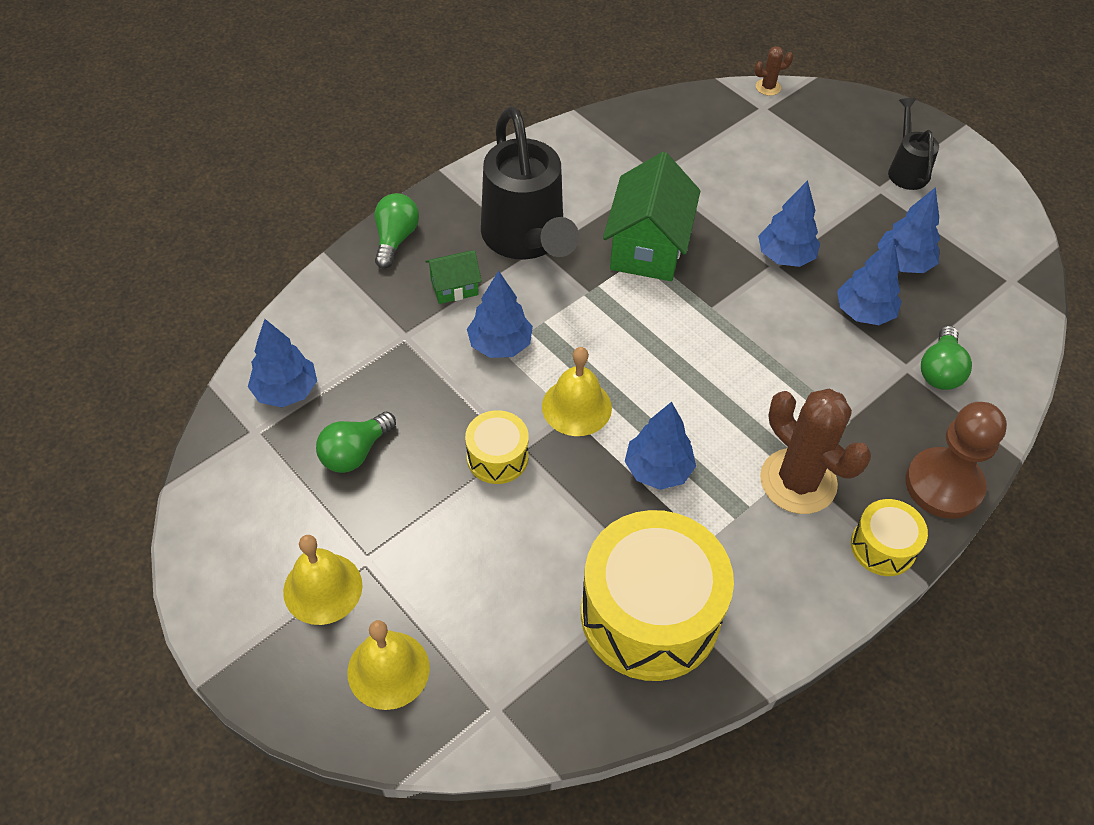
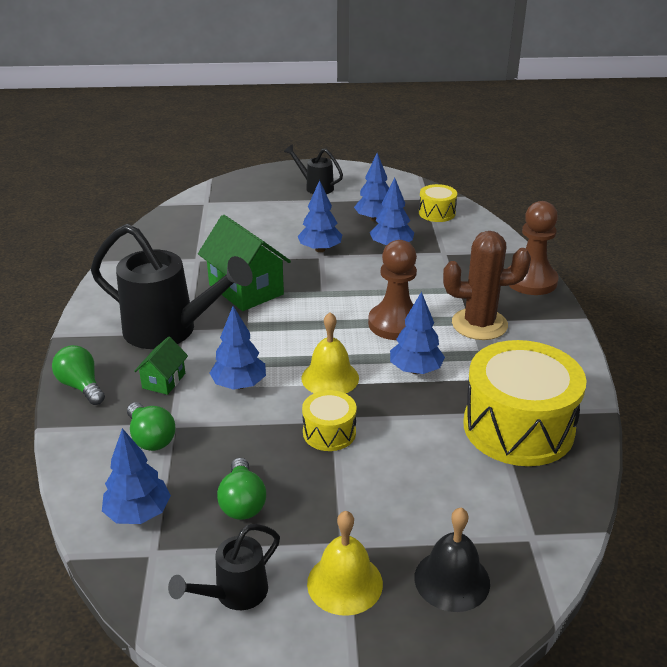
camera: 50 degrees left, 20 degrees down
(253, 517) = (234, 594): none -> black watering can
(388, 670) = (452, 580): yellow bell -> black bell
(720, 405) = (395, 324): none -> brown pawn
(768, 87) = (194, 194): brown cactus -> none
(883, 547) = (551, 319): yellow drum -> yellow drum (437, 213)
(940, 371) = (457, 245): green light bulb -> green light bulb (151, 438)

